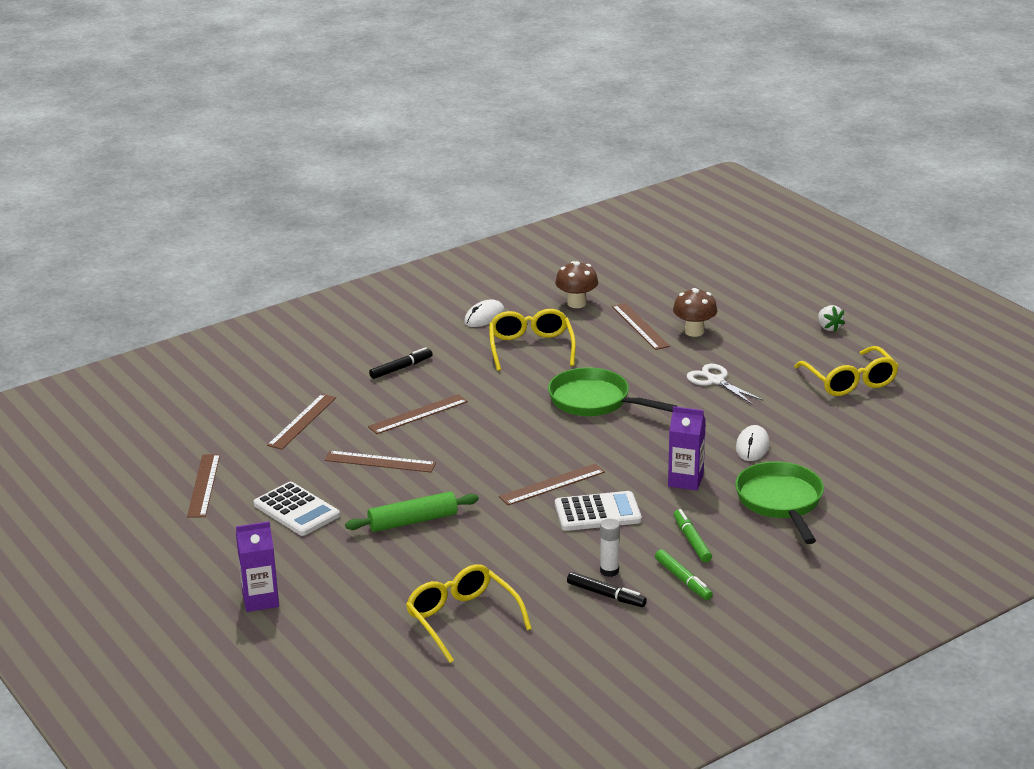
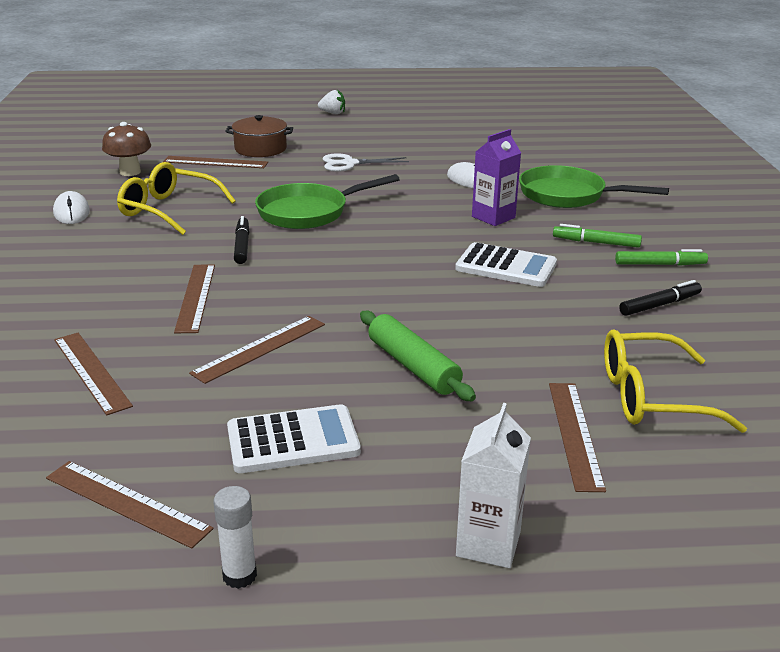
camera: 60 degrees left, 0 degrees up
(260, 600) = (488, 544): purple carton -> white carton
(401, 368) = (86, 278): black marker -> black marker (242, 246)
(413, 521) = (413, 366): green rolling pin -> green rolling pin turned 45 degrees counterclockwise
(552, 484) = (429, 272): brown ruler -> brown ruler (574, 434)
(597, 512) = (506, 266): white calculator -> white calculator turned 90 degrees clockwise
(609, 571) = (617, 291): white glue stick -> white glue stick (239, 575)
(694, 331) = (260, 149): brown mushroom -> brown pot
(850, 382) = (419, 128): yellow glasses -> none

